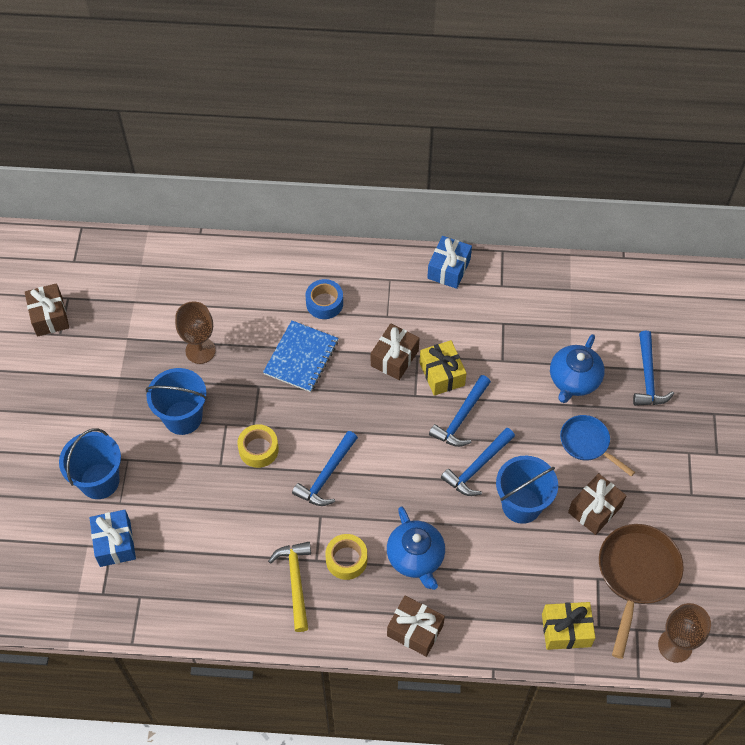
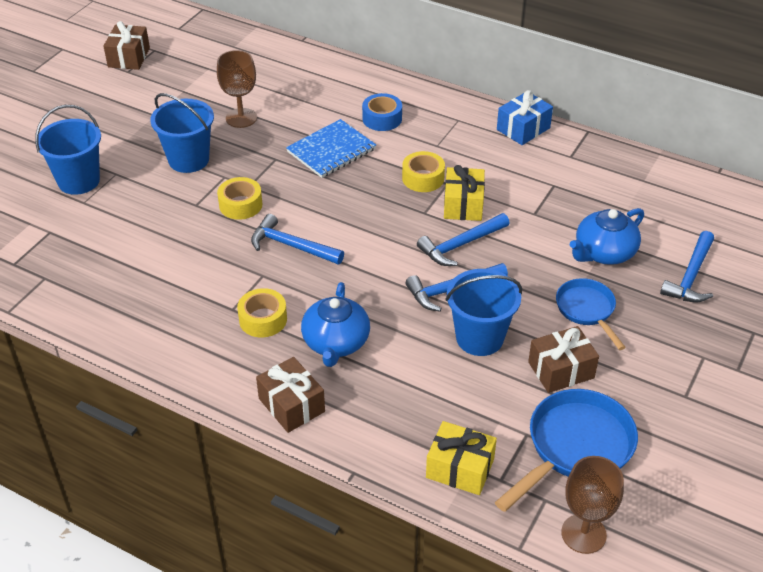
camera: 25 degrees right, 15 degrees down
(115, 543) = (55, 230): blue gift -> none
(295, 582) = (199, 319): yellow hammer -> none
(326, 475) = (291, 246): blue hammer -> blue hammer turned 60 degrees clockwise
(394, 358) = (423, 178): brown gift -> yellow tape
(636, 575) = (575, 447): brown pan -> blue pan

